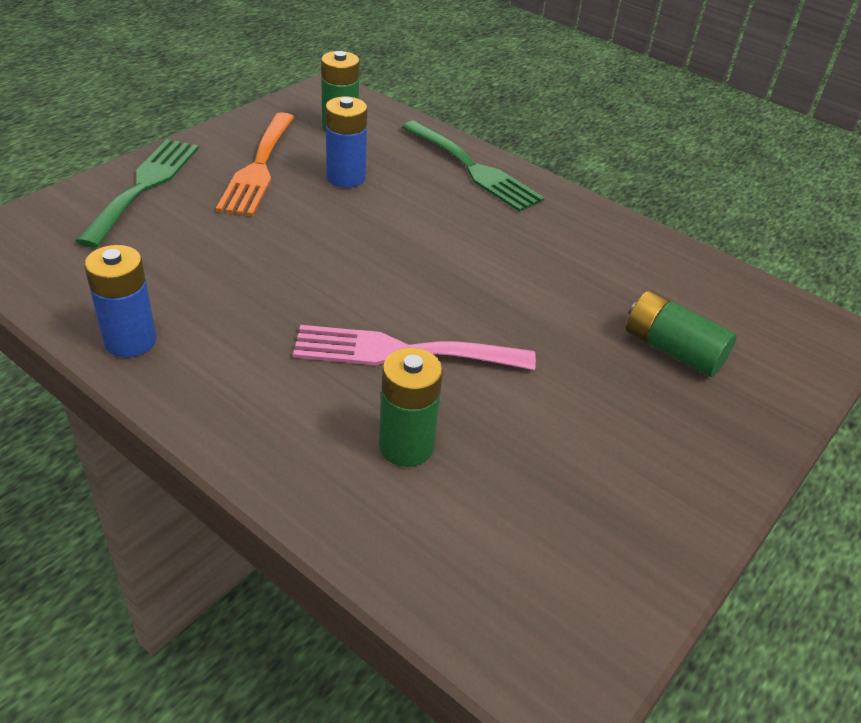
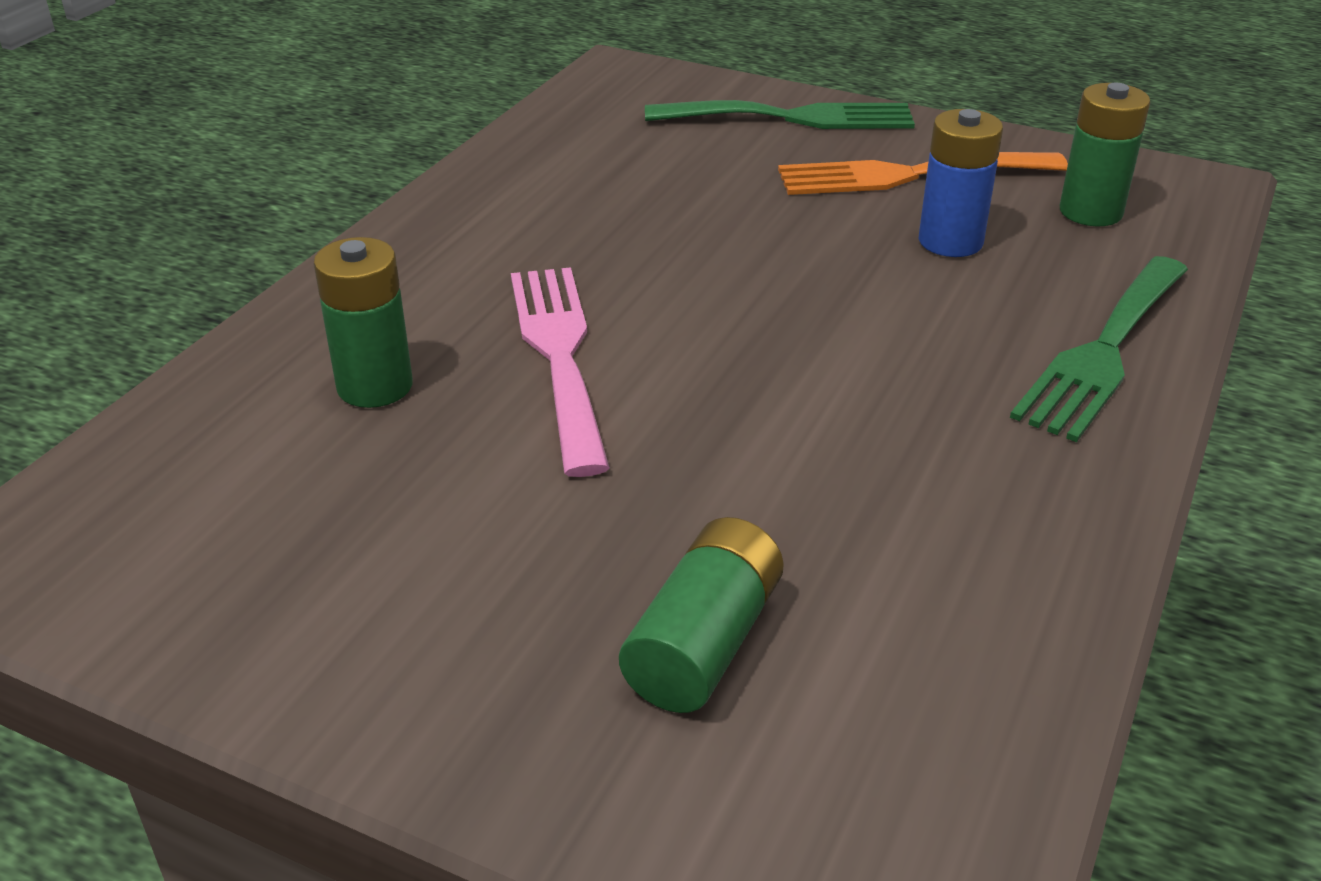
camera: 80 degrees right, 5 degrees down
(130, 341) = (494, 178): blue battery -> none

